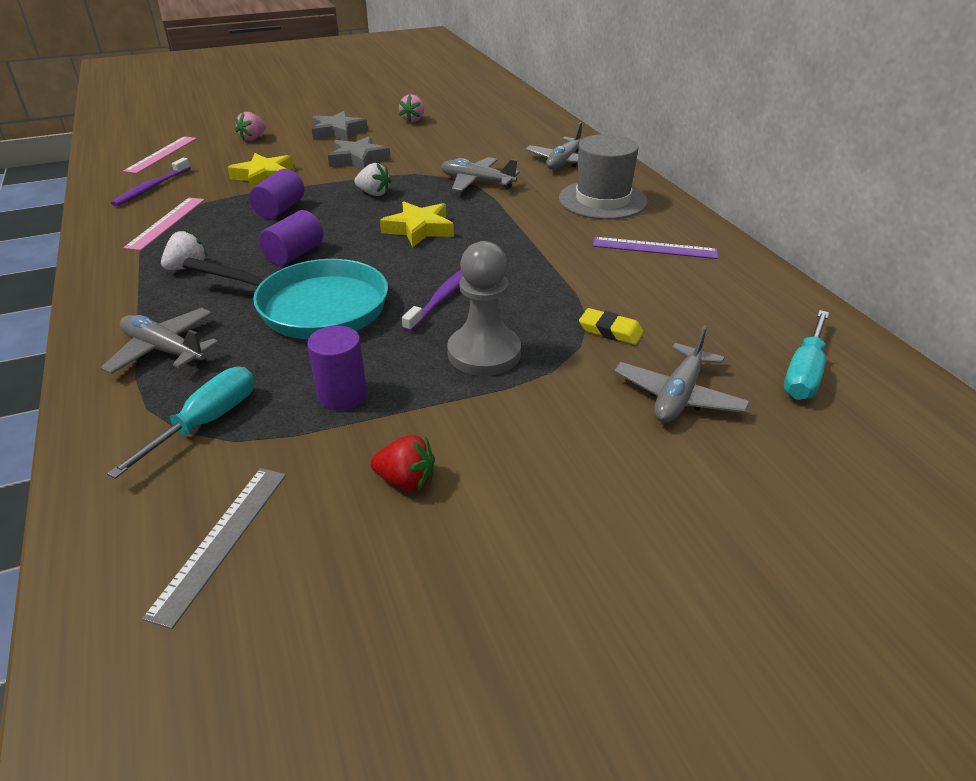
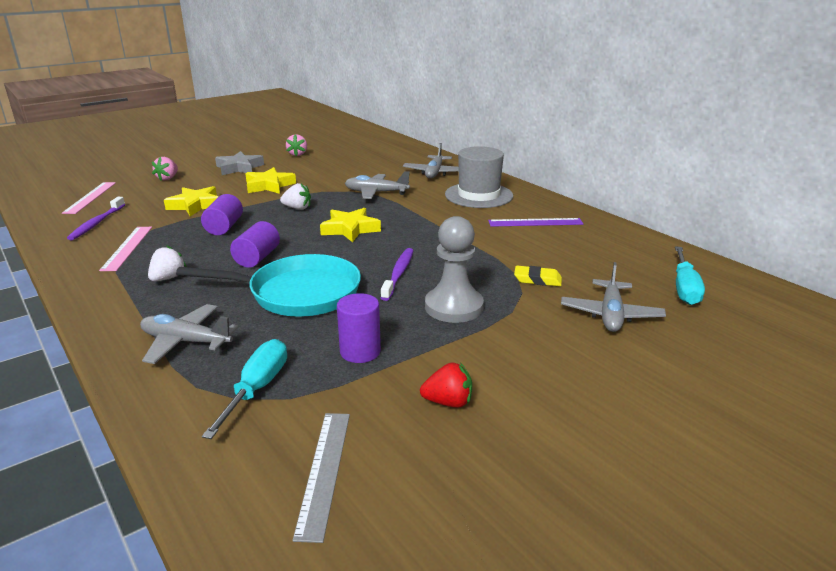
camera: 15 degrees left, 10 degrees down
(358, 159) = (269, 185): grey star -> yellow star

